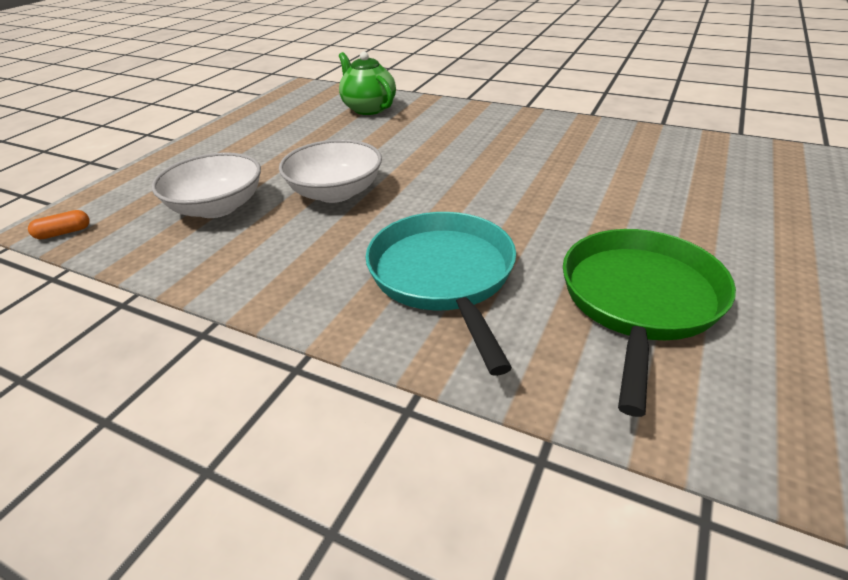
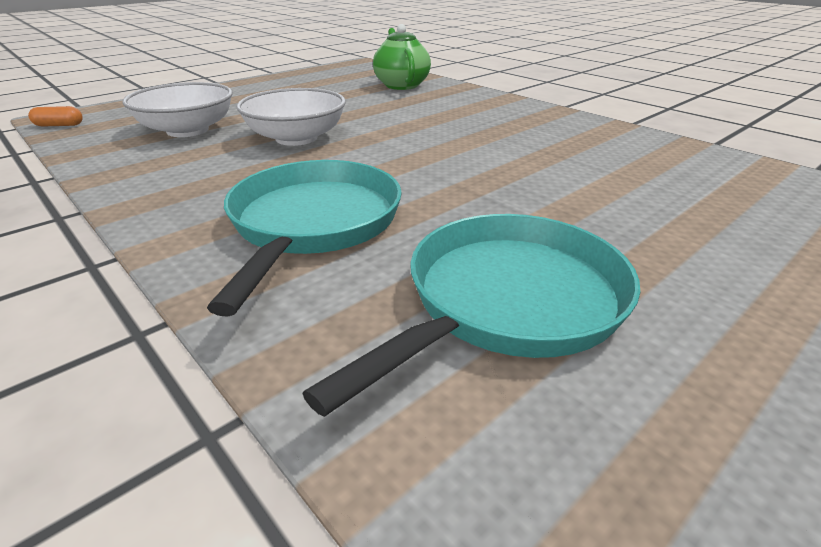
camera: 20 degrees right, 5 degrees down
(639, 301) = (507, 302): green pan -> turquoise pan

